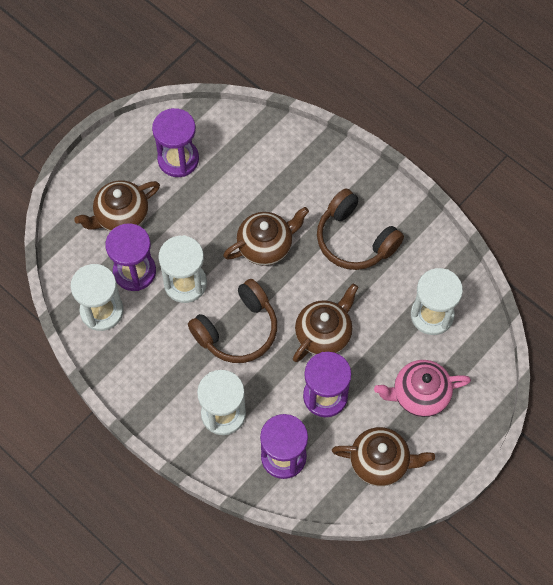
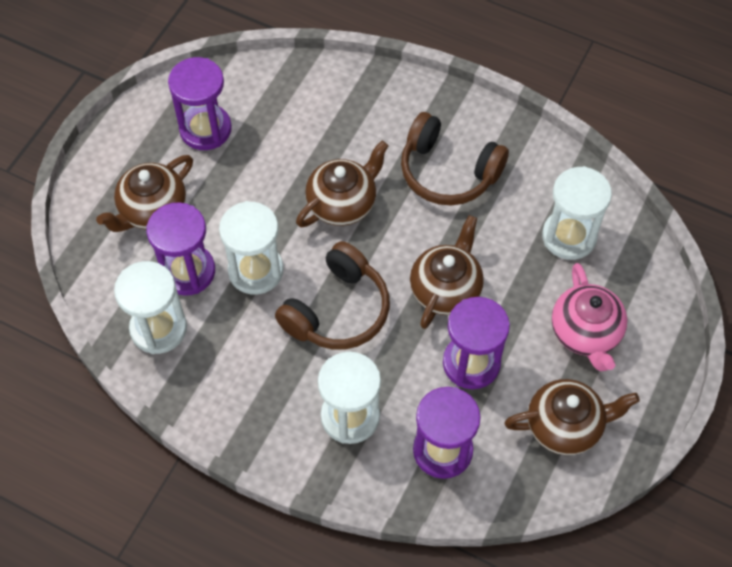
camera: 15 degrees left, 5 degrees down
(419, 394) = (585, 332): pink teapot -> pink teapot turned 75 degrees counterclockwise

